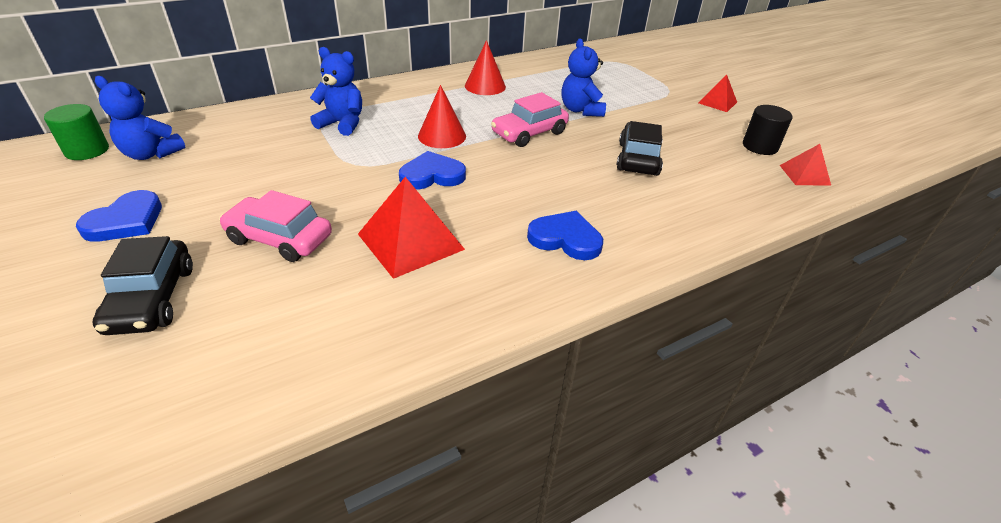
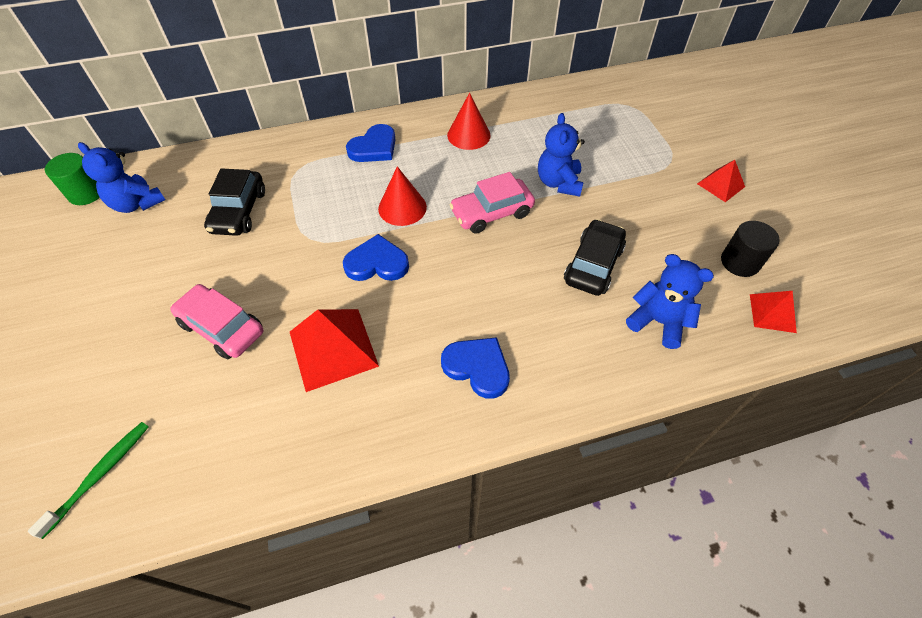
camera: 15 degrees right, 15 degrees up
(126, 221) = (104, 287): blue heart -> blue heart (374, 147)
(152, 299) = (109, 382): black car -> black car (239, 211)
(158, 385) = (99, 475): none -> green toothbrush
(342, 124) = (312, 180): blue teddy bear -> blue teddy bear (658, 322)

